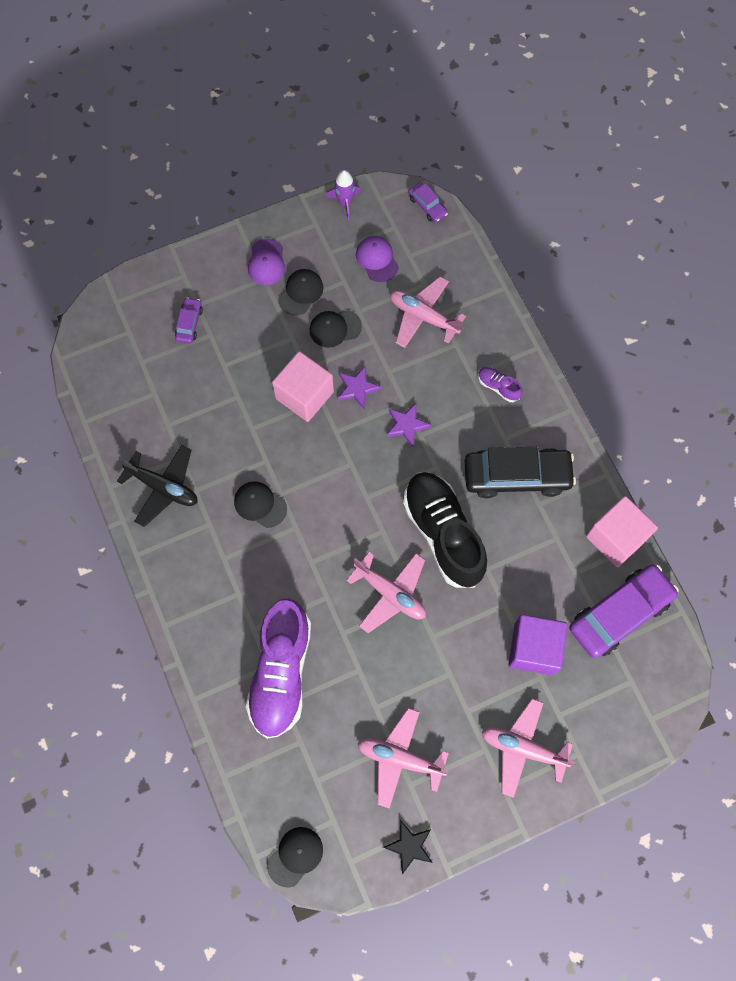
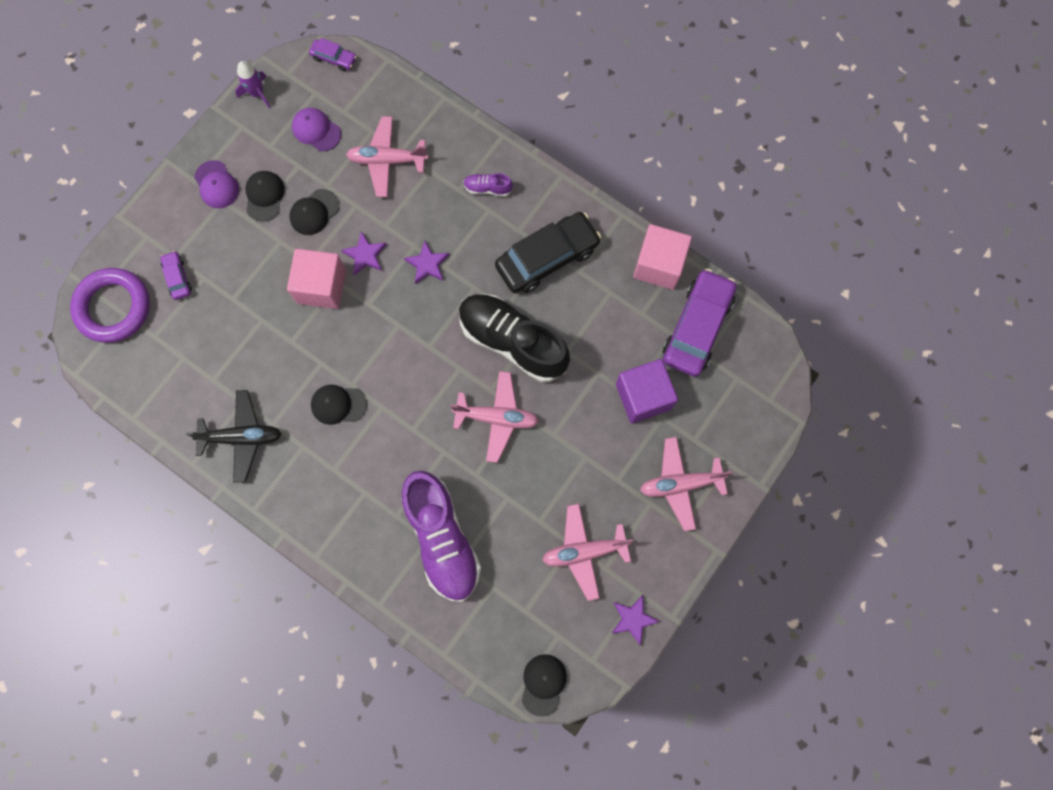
camera: 30 degrees left, 5 degrees up
(123, 320) = (113, 307): none -> purple ring
(409, 846) = (633, 619): black star -> purple star

